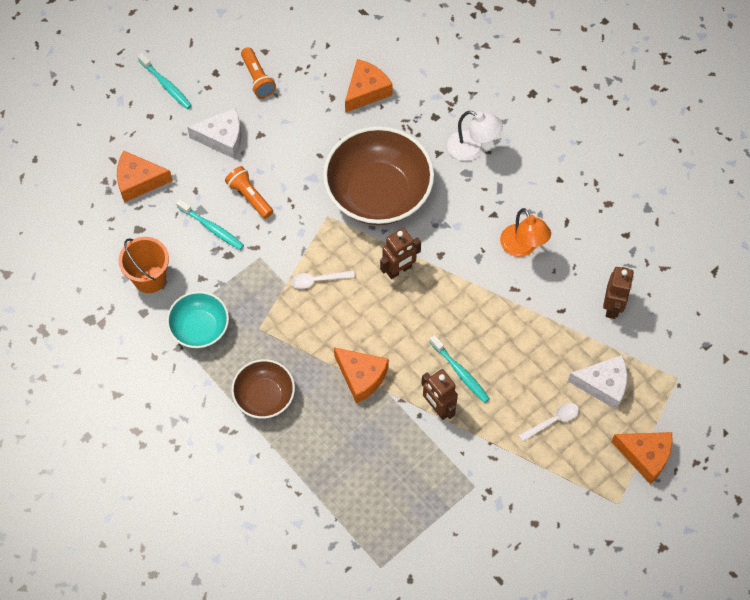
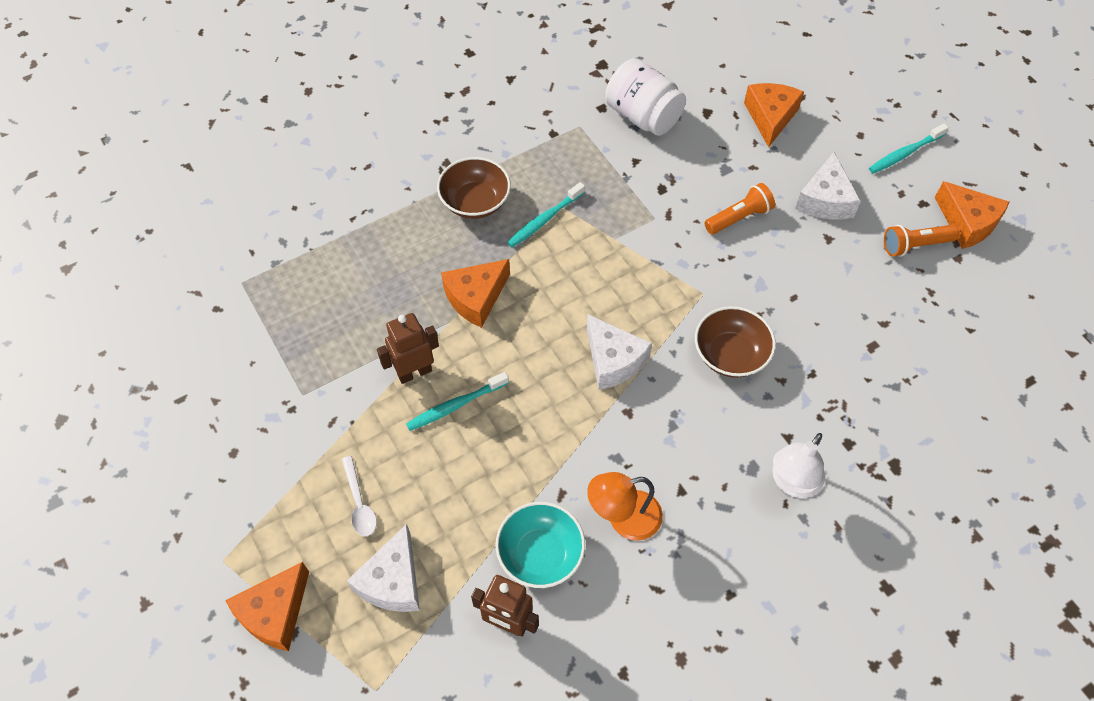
camera: 100 degrees right, 5 degrees down
(149, 278) = (643, 116): orange bucket -> white jar
(200, 328) = (572, 153): turquoise bowl -> turquoise bowl (540, 554)
(212, 228) = (700, 177): turquoise toothbrush -> turquoise toothbrush (544, 220)
(318, 280) = (613, 271): white spoon -> none
(366, 91) = (894, 364): orange cheese -> orange cheese (967, 223)
(378, 193) = (730, 354): brown bowl -> brown bowl, size x0.54
(399, 270) = (613, 360): brown robot -> white cheese

